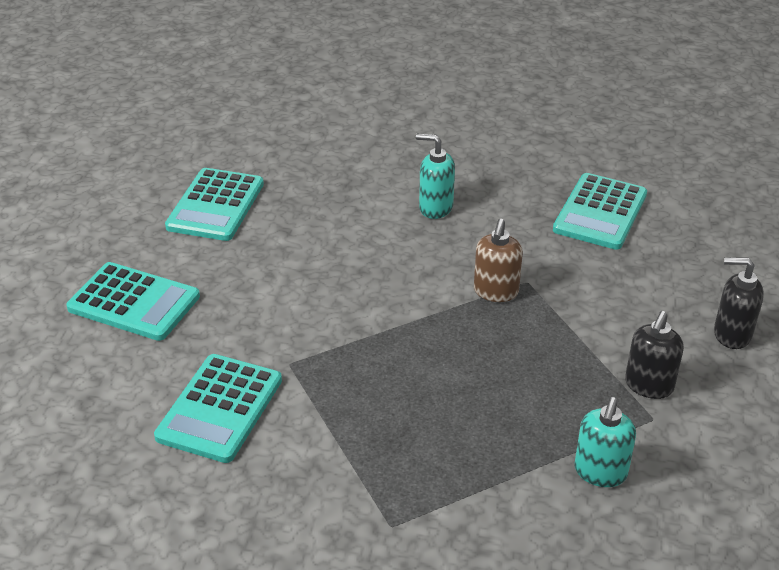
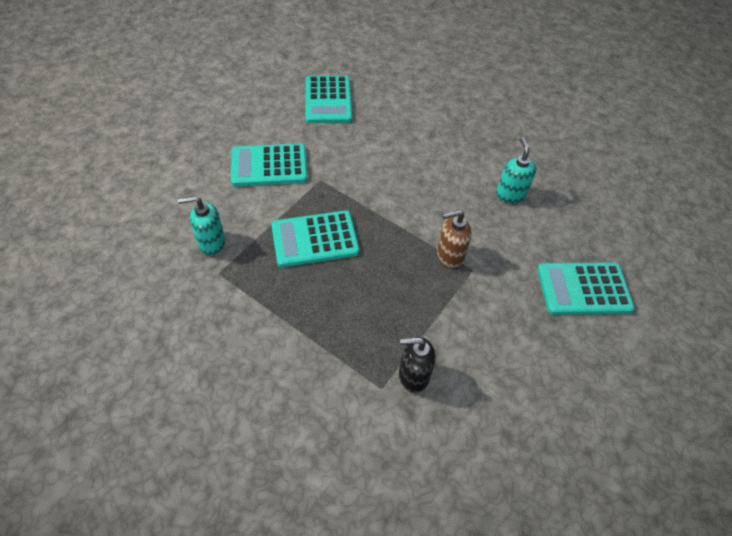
camera: 60 degrees right, 15 degrees up
(216, 205) = (430, 97): turquoise calculator -> turquoise calculator (315, 239)
(600, 472) = (313, 369): turquoise soap dispenser -> turquoise soap dispenser (211, 243)
(731, 334) = (505, 418): black soap dispenser -> none

